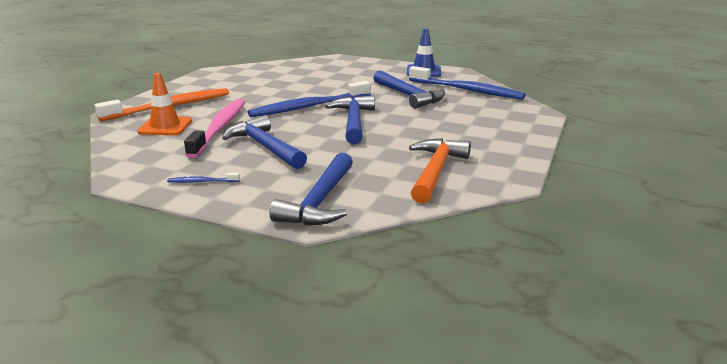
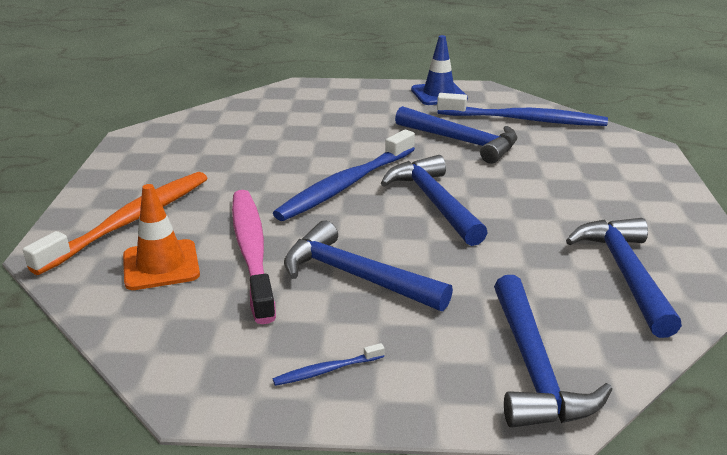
camera: 20 degrees left, 5 degrees up
(435, 171) = (625, 273): orange hammer -> blue hammer

